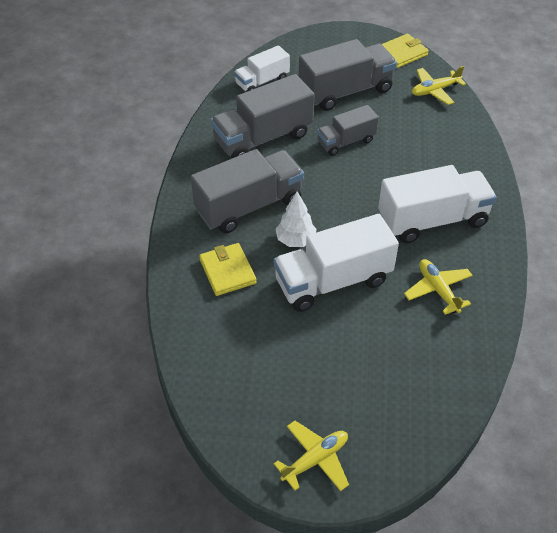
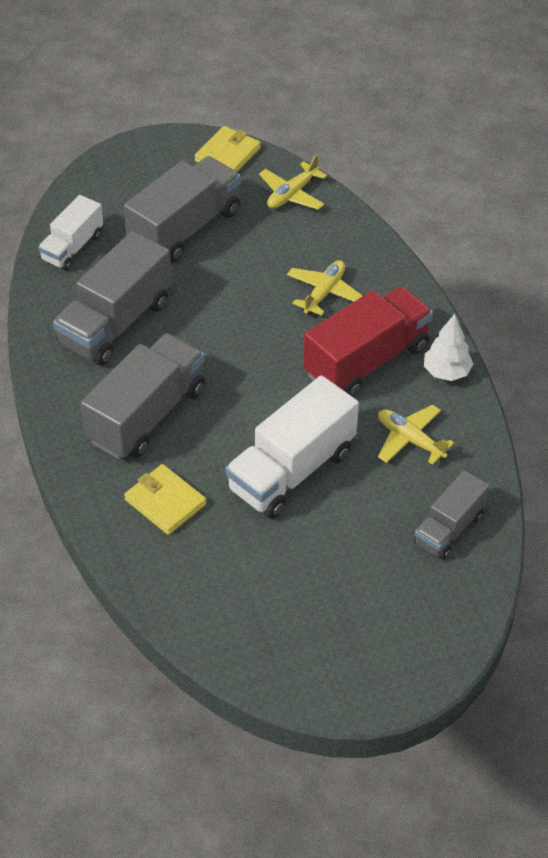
camera: 25 degrees left, 0 degrees up
(295, 240) = (224, 438): white tree -> white tree (446, 372)
(315, 459) = (371, 667): yellow plane -> yellow plane (324, 293)
(346, 141) = (219, 295): grey truck -> grey truck (449, 529)
(432, 220) = (366, 360): white truck -> red truck

